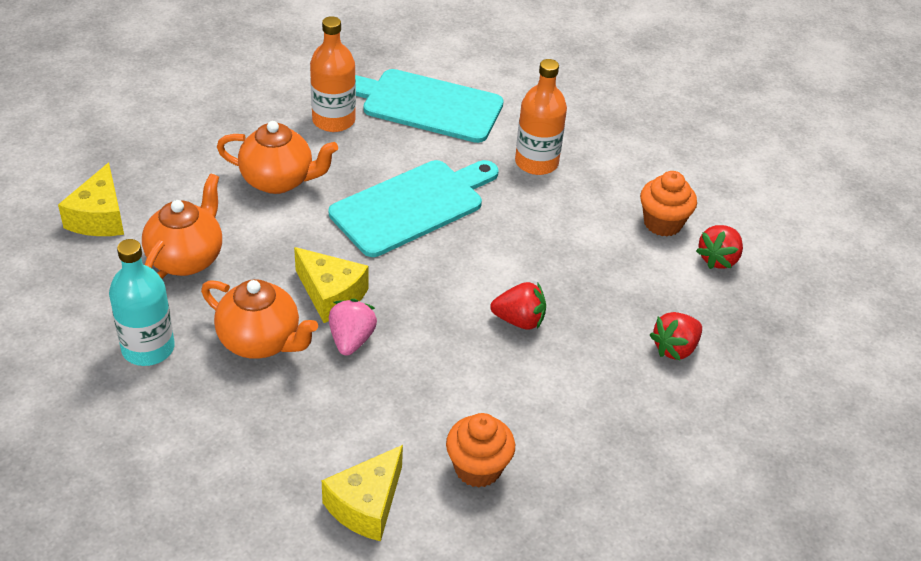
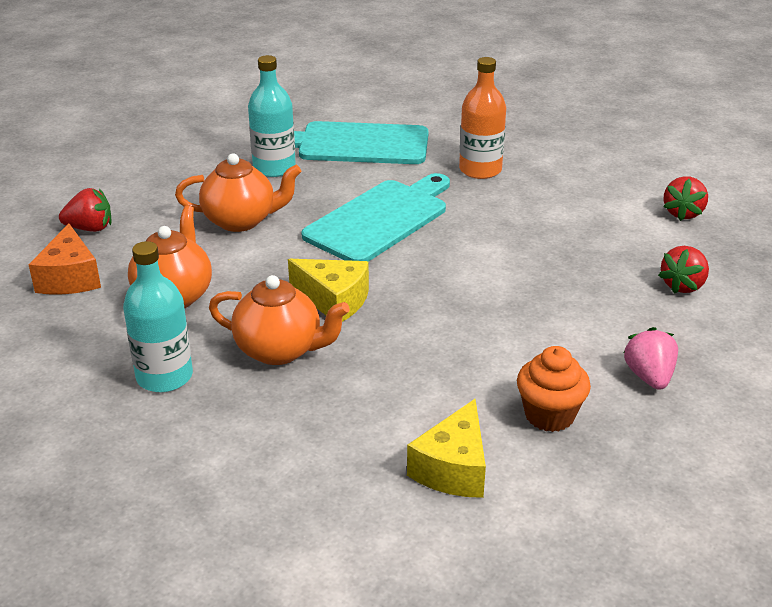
camera: 10 degrees left, 10 degrees down
(99, 217) = (70, 278): yellow cheese -> orange cheese
(333, 120) = (274, 168): orange bottle -> turquoise bottle
(351, 340) = (371, 333): pink strawberry -> pink strawberry (649, 377)
(519, 320) = (527, 289): red strawberry -> red strawberry (90, 228)
(662, 223) = (618, 195): orange cupcake -> none

